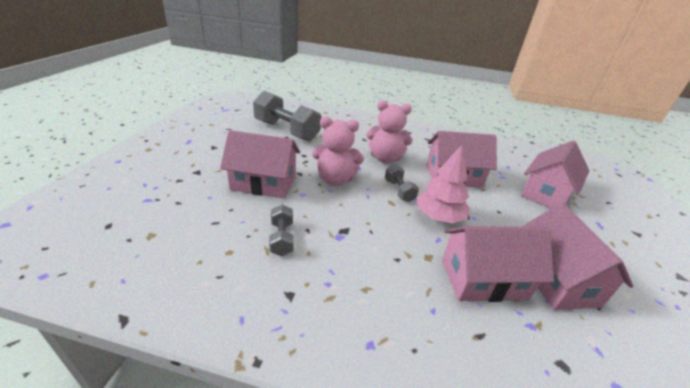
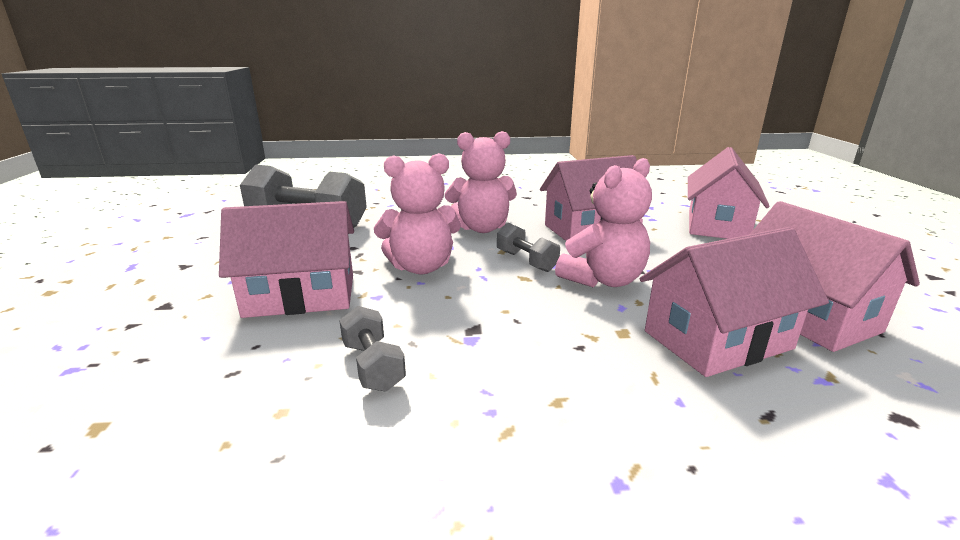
camera: 15 degrees left, 10 degrees down
(439, 217) = (603, 280): pink tree -> pink teddy bear

